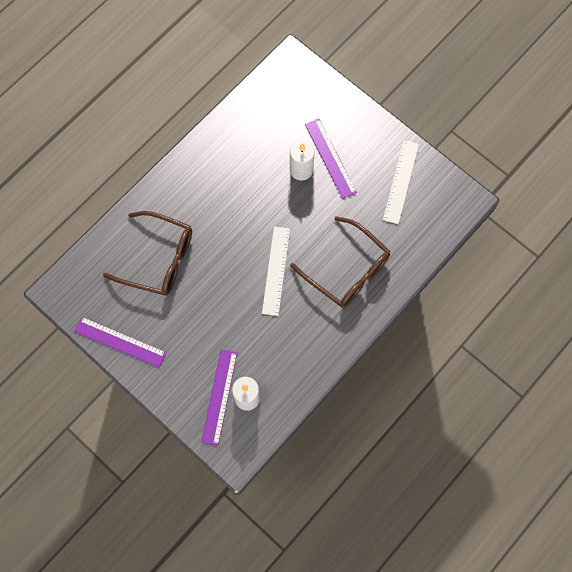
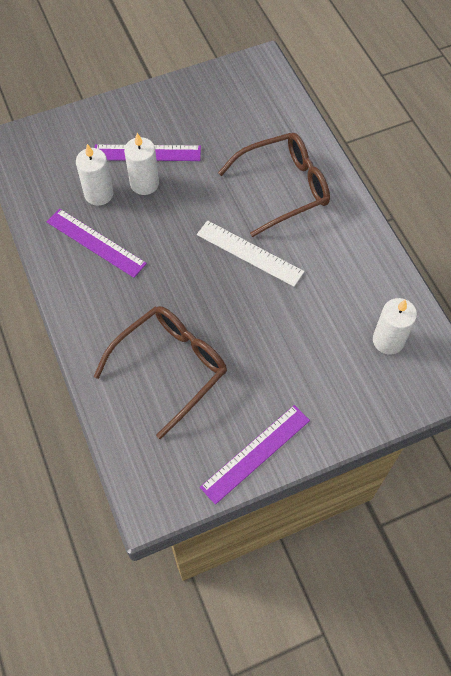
camera: 65 degrees left, 10 degrees down
(219, 396) = (374, 369): purple ruler -> purple ruler (96, 242)
(276, 143) = (99, 194): none -> white candle
(401, 181) = (210, 105): white ruler -> none

